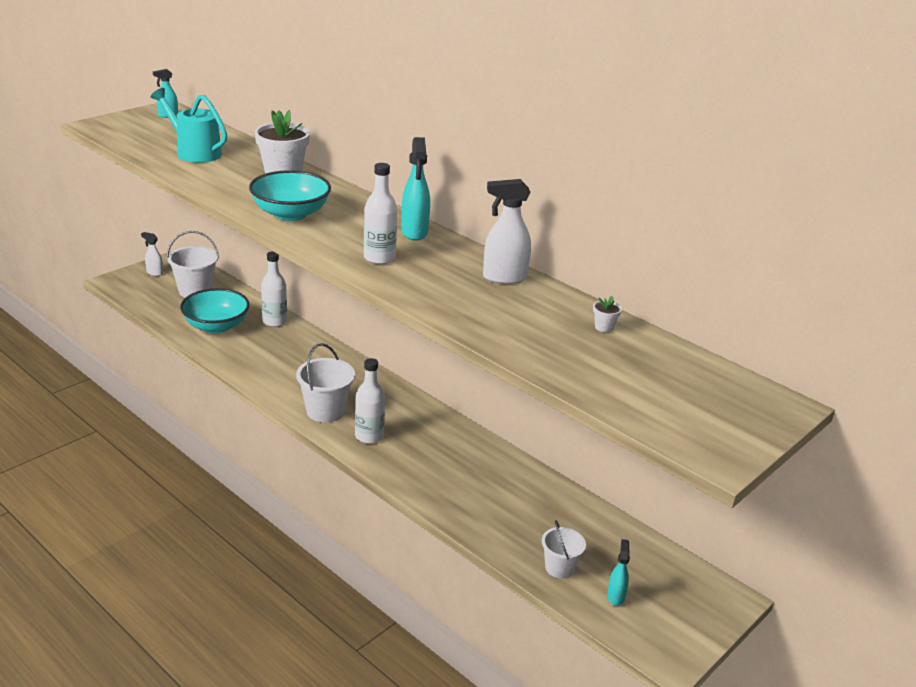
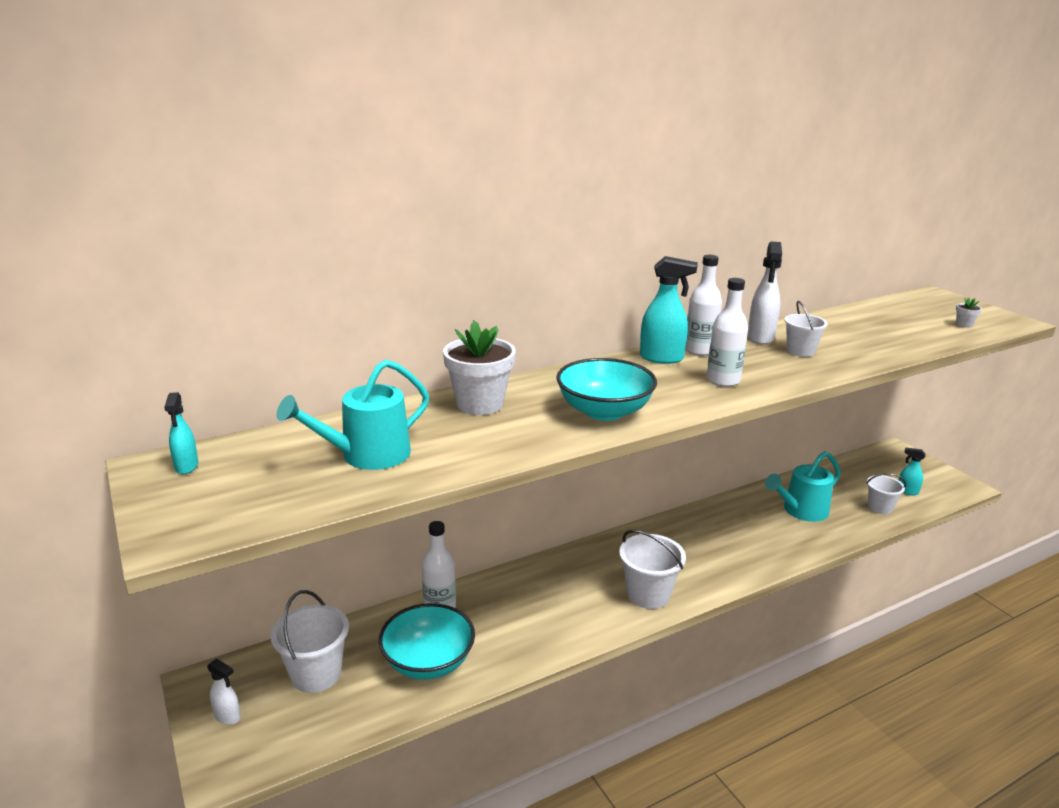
camera: 70 degrees left, 5 degrees down
(154, 273) = (227, 716): white spray bottle -> white spray bottle turned 105 degrees counterclockwise
(369, 436) = (697, 572): white bottle -> white bottle (699, 350)
(481, 297) = (800, 351): none -> white bucket
(514, 504) = (801, 511): none -> turquoise watering can
(604, 327) = (842, 320): white flower pot -> white flower pot (964, 324)

